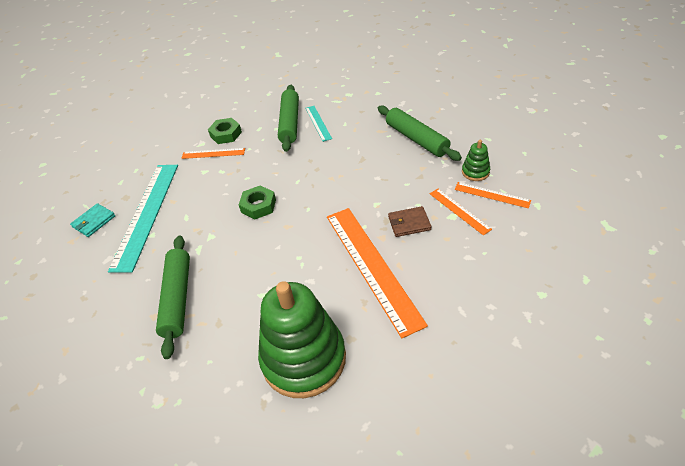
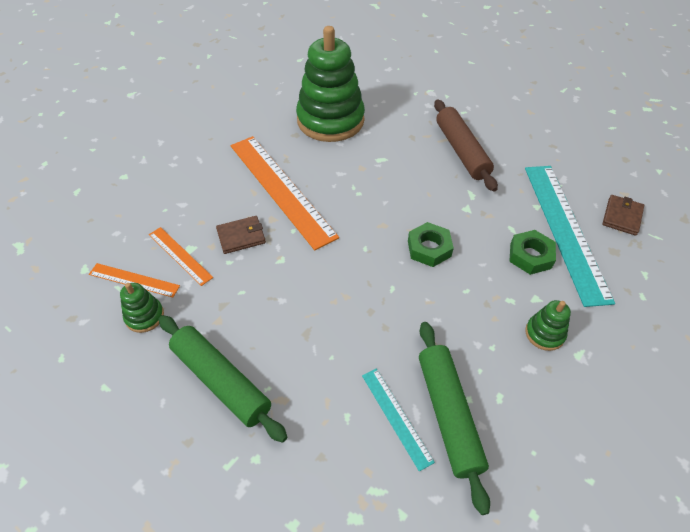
camera: 165 degrees right, 5 degrees up
(94, 221) = (622, 217): turquoise wallet -> brown wallet
(178, 298) = (461, 151): green rolling pin -> brown rolling pin
(213, 153) = (544, 333): orange ruler -> green stacking toy
(226, 134) = (550, 379): green nut -> green nut (530, 256)

